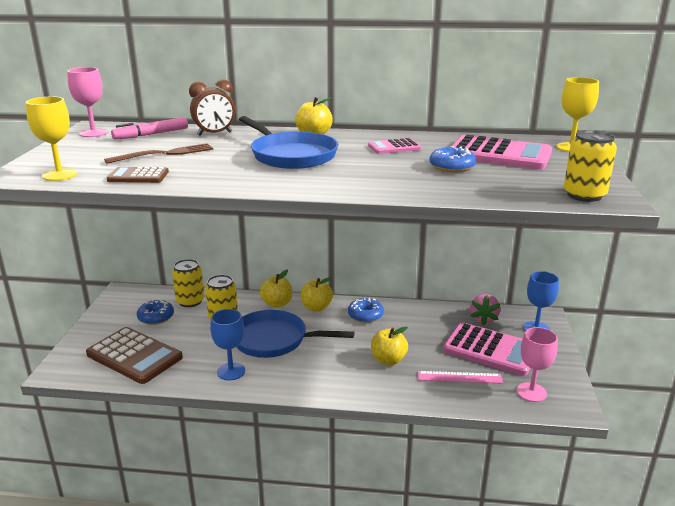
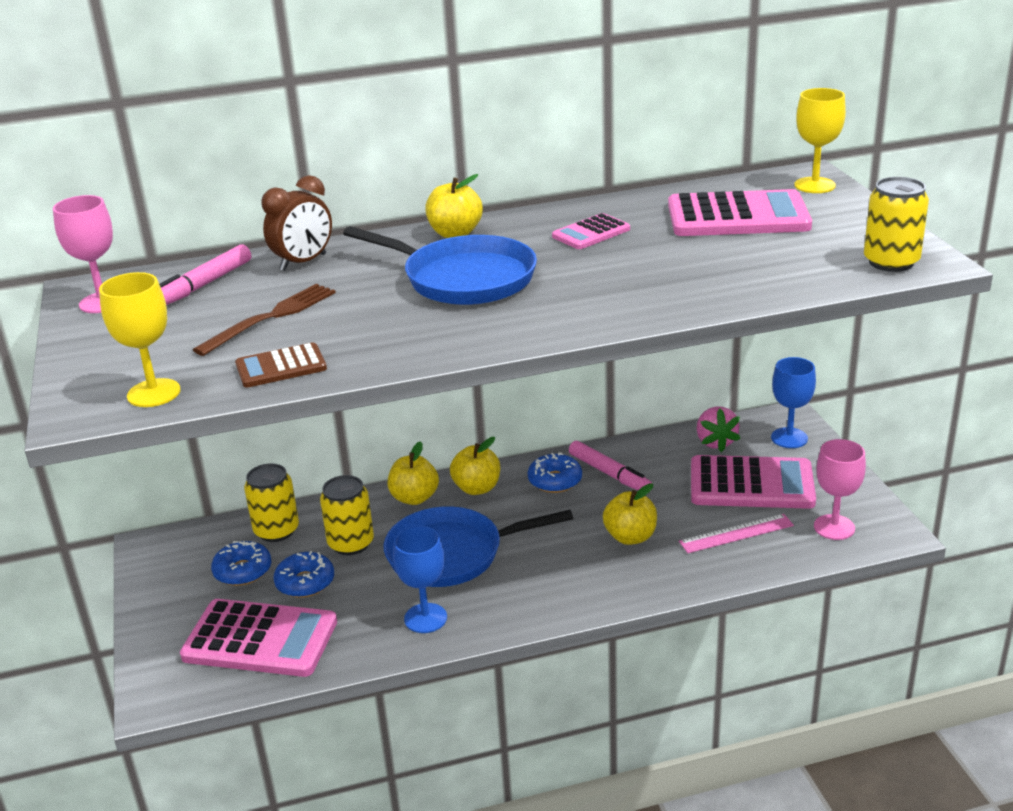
camera: 20 degrees left, 5 degrees up
(134, 356) = (260, 639): brown calculator -> pink calculator
(402, 320) = (609, 473): none -> pink marker
(452, 167) = (697, 251): blue donut -> blue donut (305, 582)

